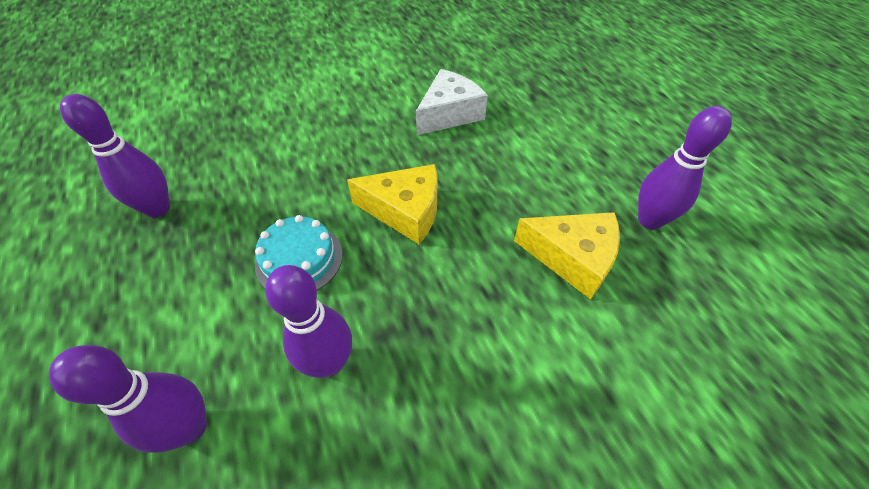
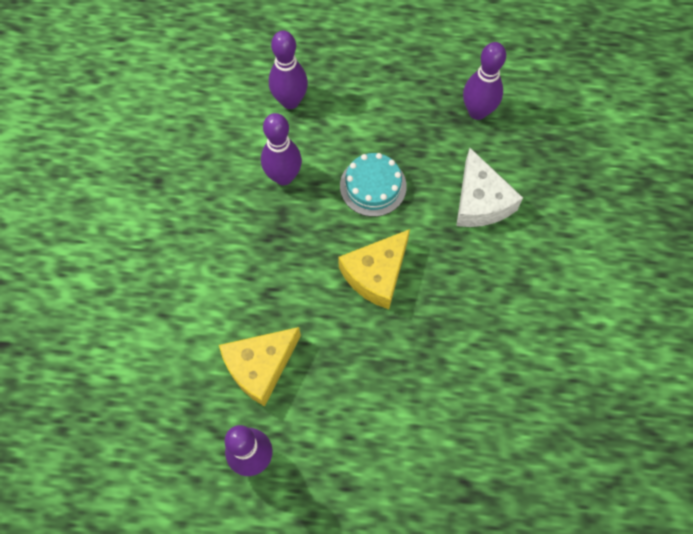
camera: 120 degrees right, 15 degrees up
(449, 114) = (481, 377): white cheese -> white cheese (480, 201)

